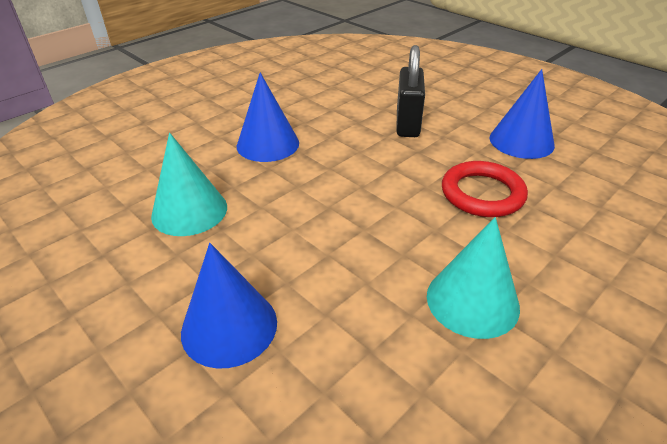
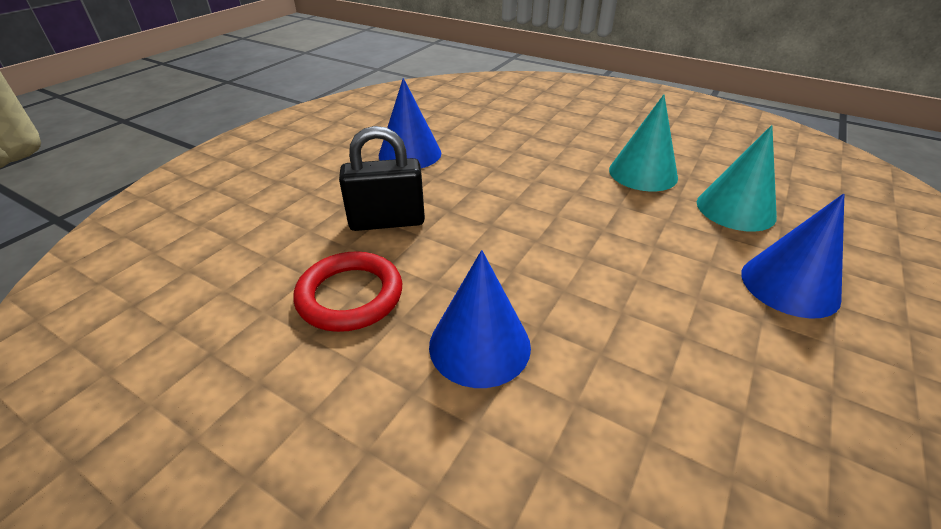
camera: 105 degrees left, 0 degrees up
(189, 211) = (681, 382): turquoise cone -> turquoise cone (735, 209)
(482, 193) = (509, 172): red ring -> red ring (350, 296)

